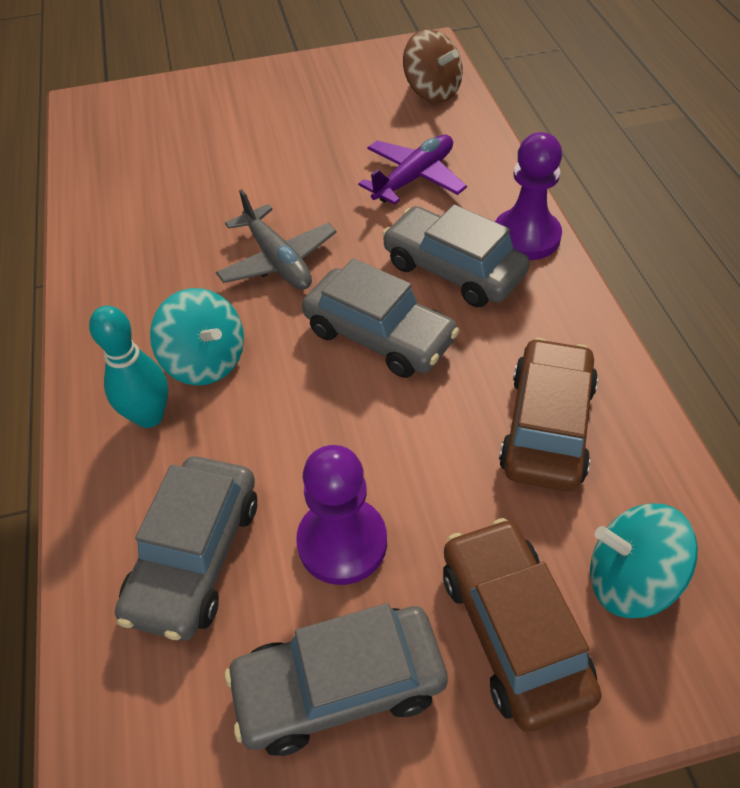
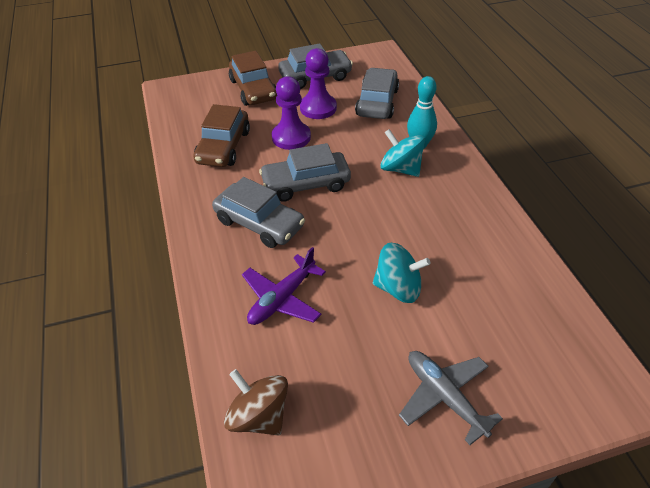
camera: 175 degrees right, 5 degrees down
(278, 260) = (375, 227): grey plane -> grey plane (444, 397)
(379, 335) = (306, 184): grey car -> grey car turned 45 degrees counterclockwise
(526, 237) = (206, 248): purple pawn -> purple pawn (291, 137)
(630, 579) = (206, 102): turquoise spinning top -> turquoise spinning top (398, 288)

